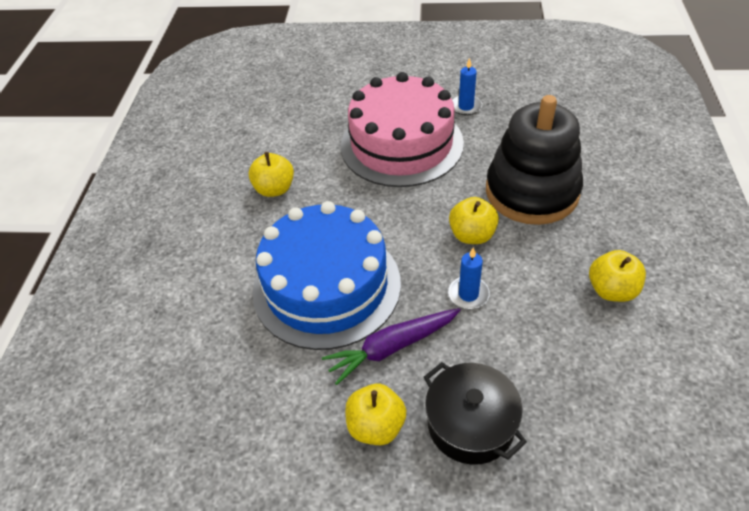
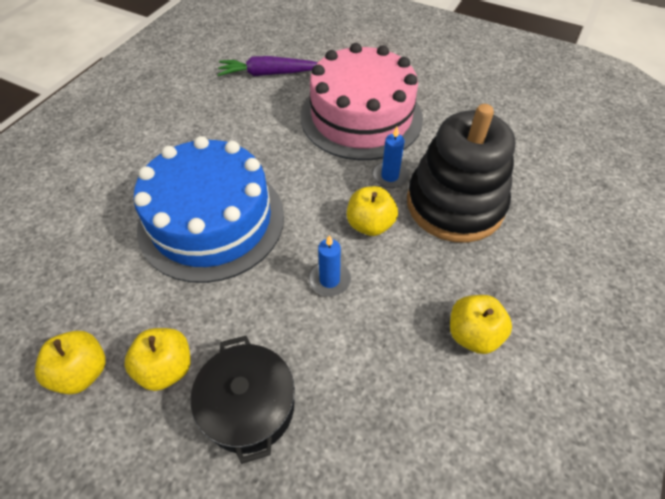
camera: 20 degrees right, 5 degrees up
(274, 189) = (227, 119): yellow apple -> yellow apple (82, 372)
(392, 347) = (228, 301): purple carrot -> purple carrot (268, 74)
(466, 107) = (443, 102): blue candle -> blue candle (389, 176)

